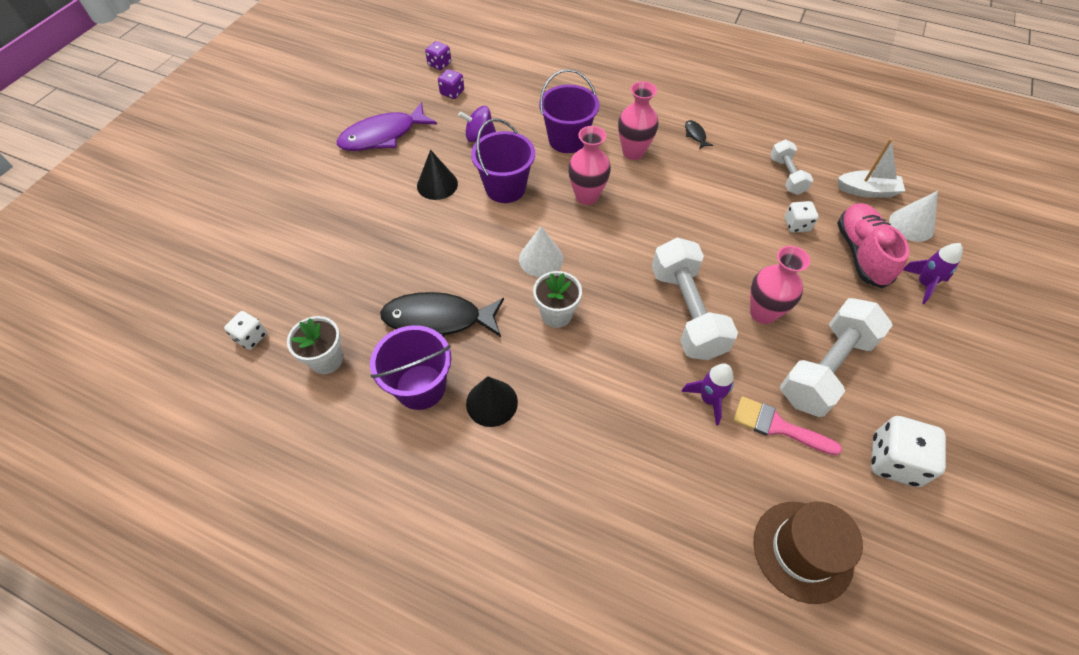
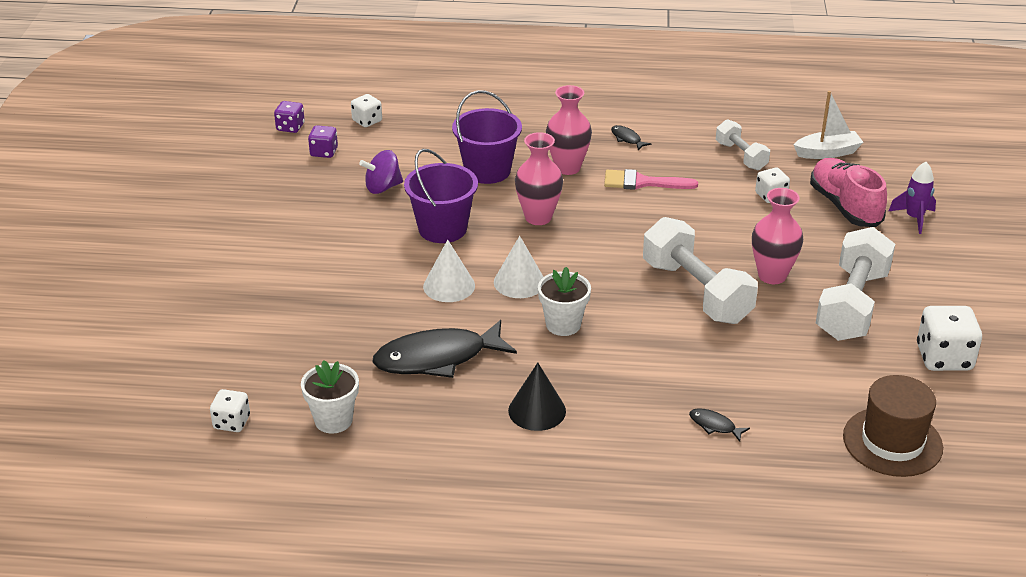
camera: 20 degrees left, 20 degrees down
(383, 136) = (265, 210): purple fish -> none
(420, 387) = (453, 417): purple bucket -> none
(437, 184) = (361, 242): black cone -> none
(498, 71) = (367, 121): none -> white dice
(639, 472) = (714, 425): none -> black fish
(708, 399) = (753, 355): purple rocket -> none
(777, 426) = (827, 359): pink brush -> pink brush (642, 182)
(911, 225) = (882, 172): white cone -> white cone (449, 286)

